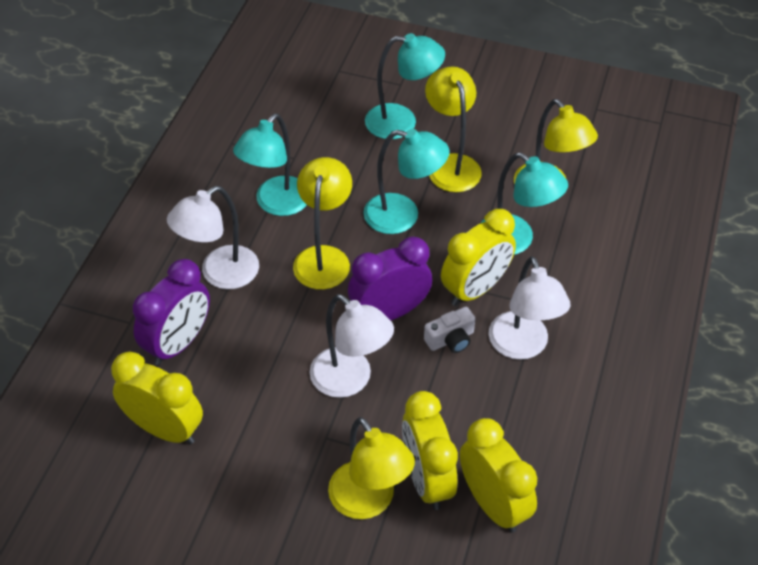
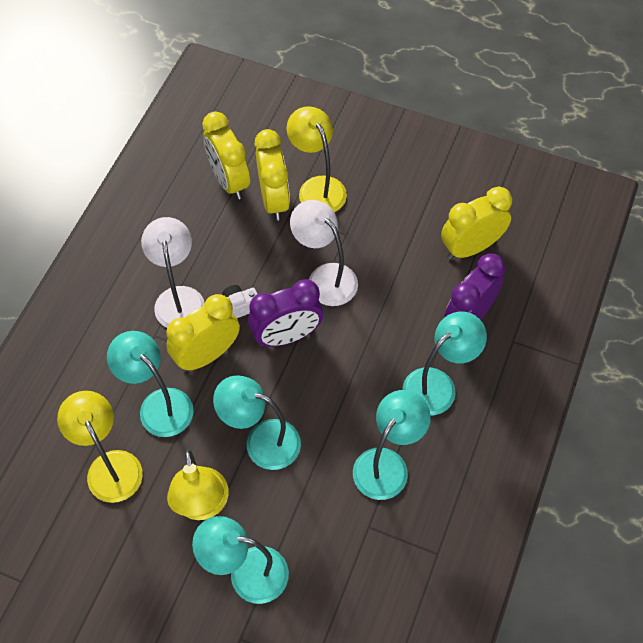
camera: 175 degrees left, 10 degrees up
(164, 429) = (470, 247): yellow clock -> yellow clock turned 120 degrees clockwise
(220, 274) = (438, 384): white lamp -> turquoise lamp
(323, 257) = (341, 397): yellow lamp -> none

